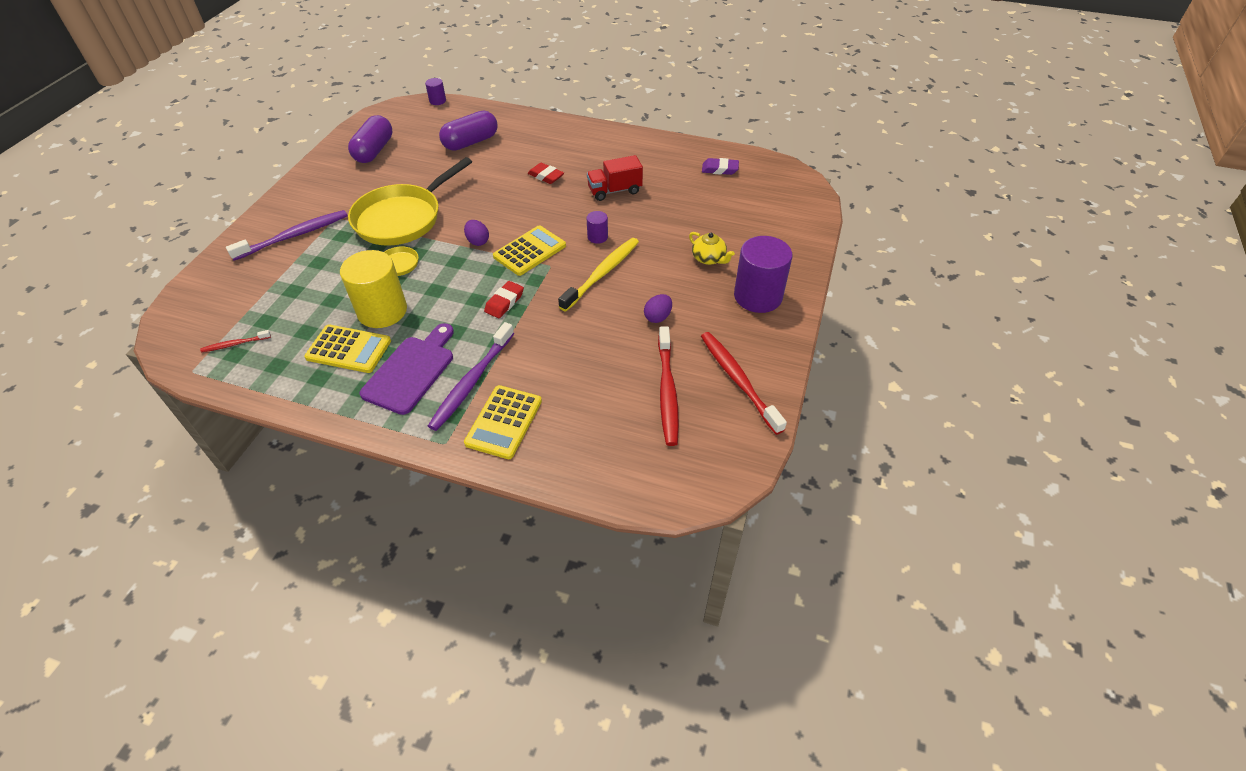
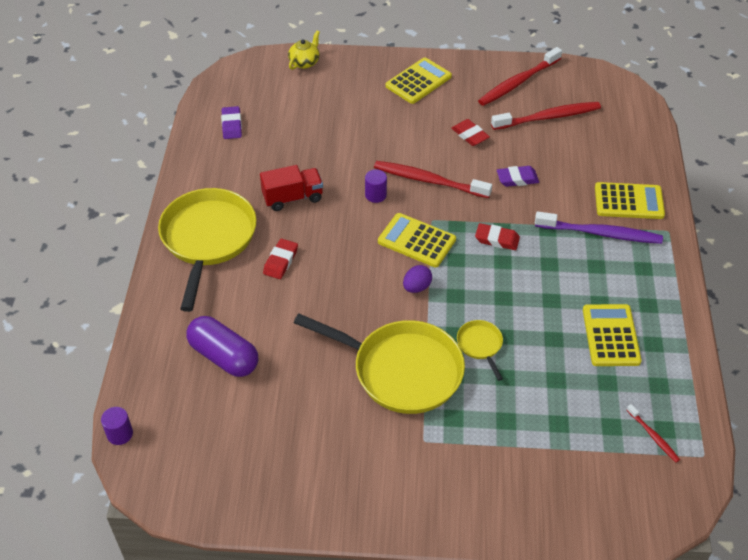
camera: 105 degrees left, 0 degrees up
(294, 236) = (472, 469): purple toothbrush -> none
(374, 151) = (268, 461): purple capsule -> none
(382, 311) = (551, 329): yellow cylinder -> none
(411, 371) = (611, 278): purple cutting board -> none
(578, 337) = (517, 179): none -> purple eraser
(587, 145) = (207, 239): none -> yellow pan
(602, 274) = (429, 180): yellow toothbrush -> red toothbrush
(614, 191) = (293, 198): red truck -> red truck turned 75 degrees counterclockwise
(658, 317) = (470, 135): purple egg -> red eraser
(709, 258) = (380, 115): yellow teapot -> yellow teapot (304, 62)
(758, 296) = (418, 81): purple cylinder -> yellow calculator

